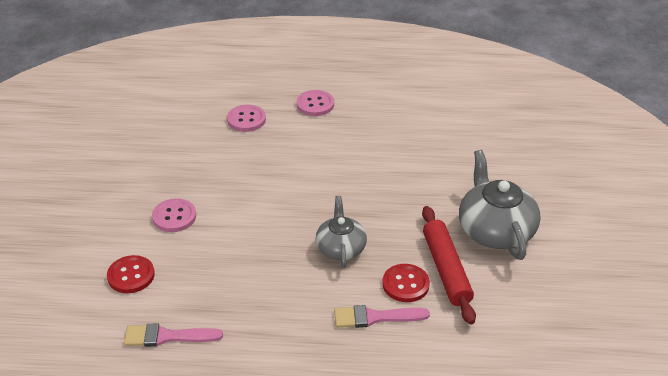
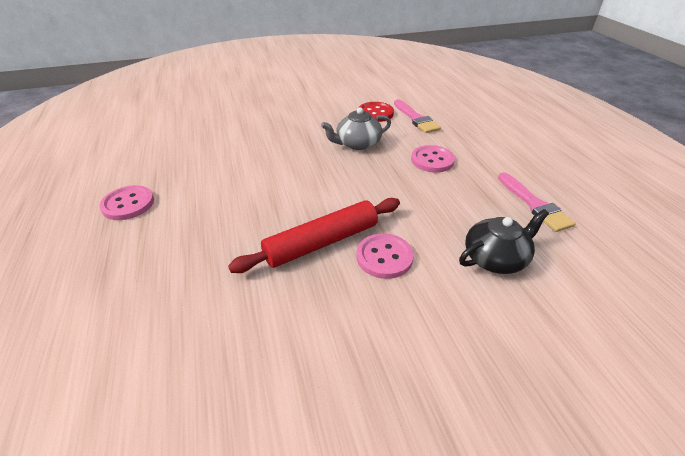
camera: 110 degrees left, 0 degrees up
(131, 276) = (495, 258): red button -> black teapot
(246, 119) = (165, 254): pink button -> pink button (432, 160)
(446, 269) = (349, 102): red rolling pin -> red rolling pin (321, 242)
(495, 230) = (298, 92): grey teapot -> none

